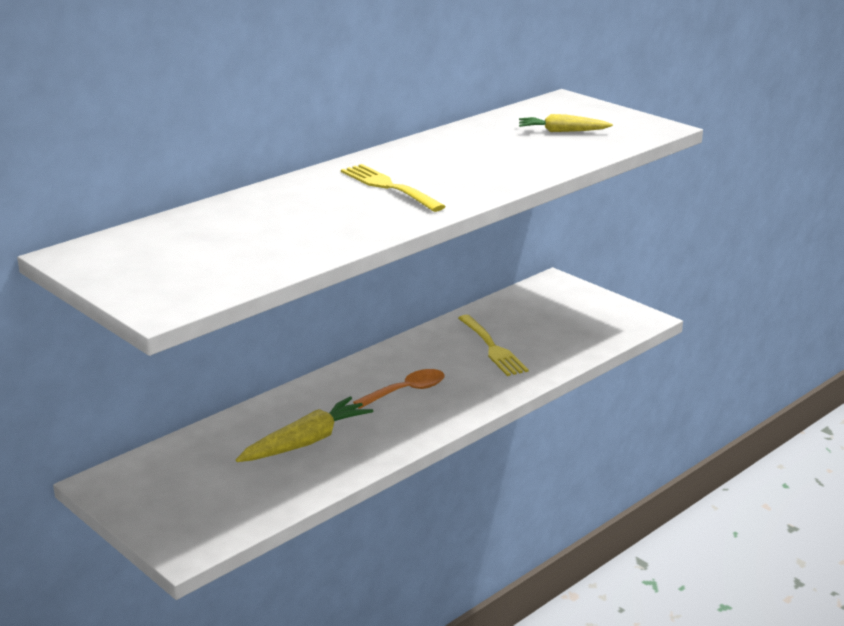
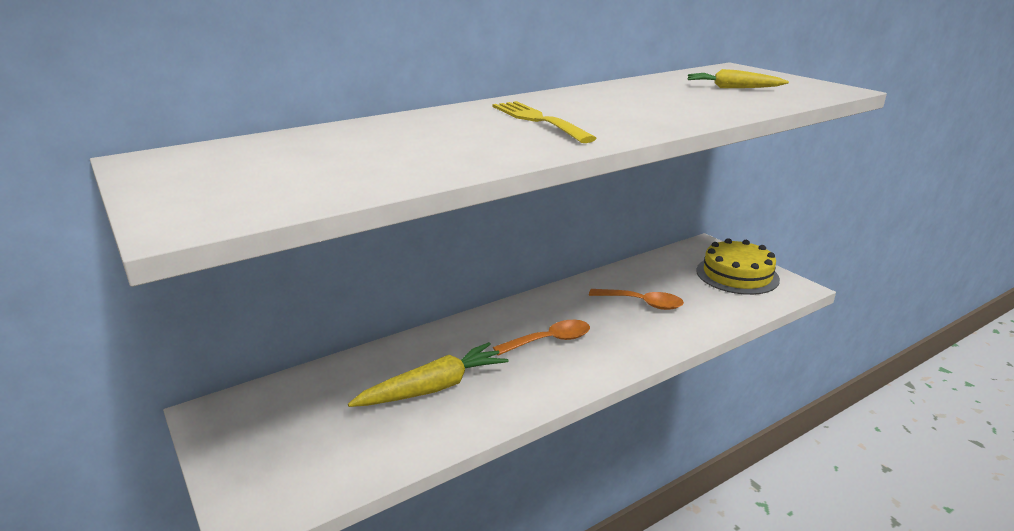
camera: 10 degrees right, 0 degrees up
(492, 348) = (642, 303): yellow fork -> orange spoon
(586, 311) = (737, 275): none -> yellow cake

